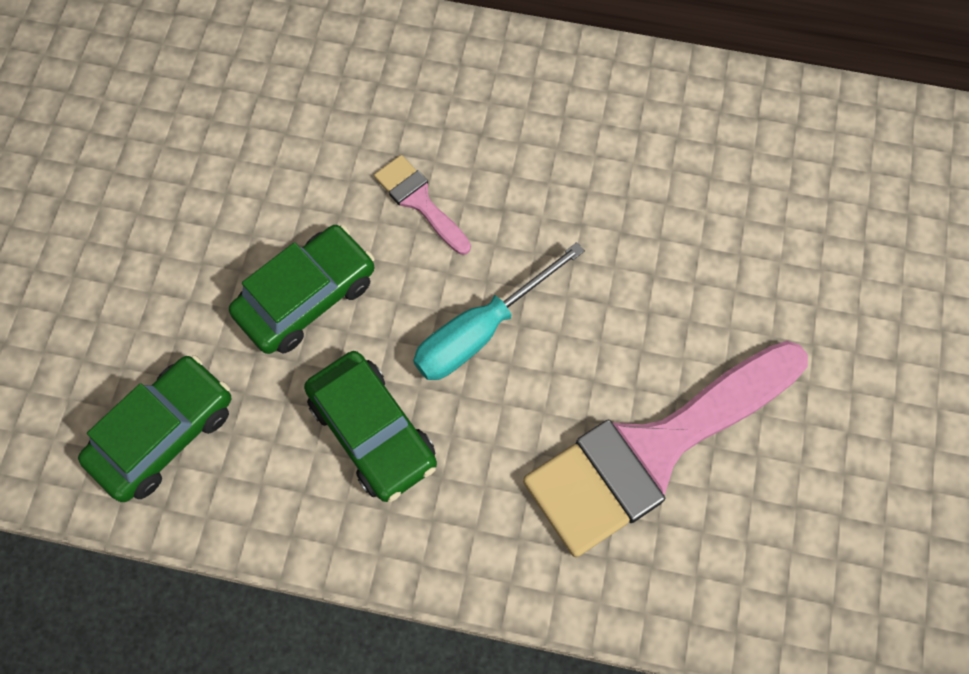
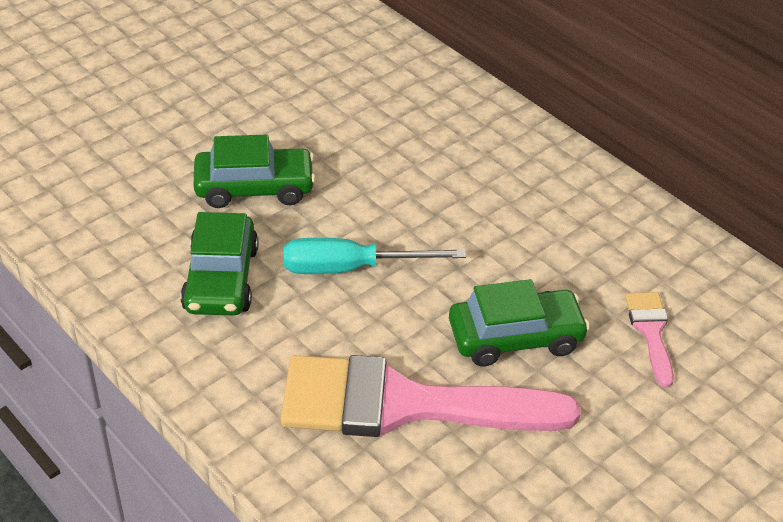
camera: 35 degrees right, 25 degrees down
(164, 433) = (94, 205): green car -> green car (515, 337)
(419, 201) = (382, 179): pink brush -> pink brush (651, 332)

